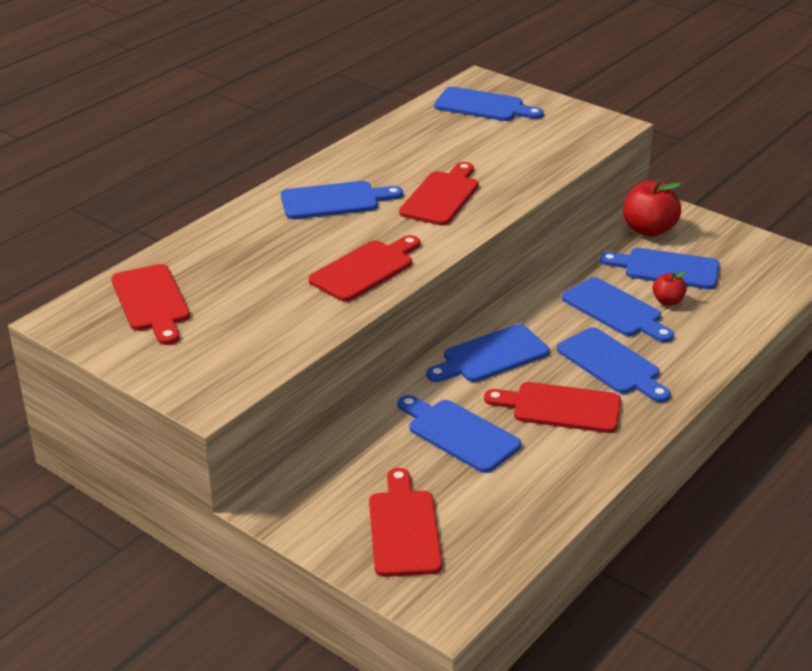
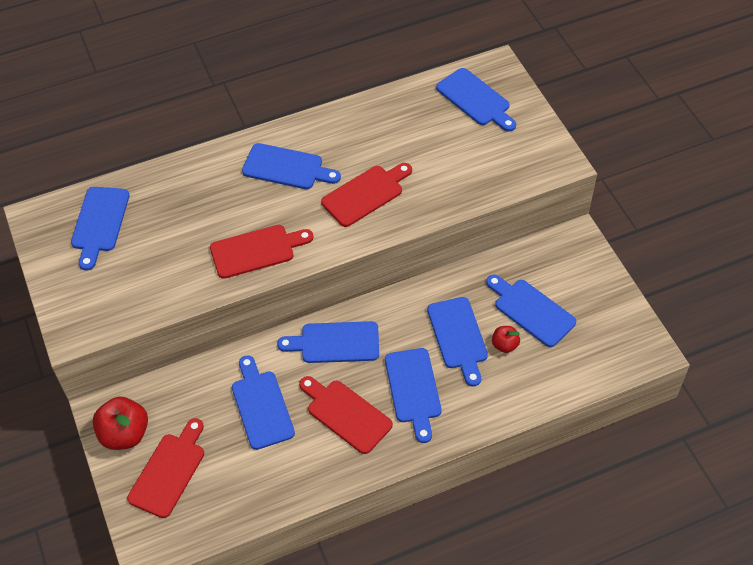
camera: 30 degrees right, 20 degrees up
(151, 302) = (99, 223): red cutting board -> blue cutting board
(649, 230) = (551, 262): red apple -> red apple (125, 434)

